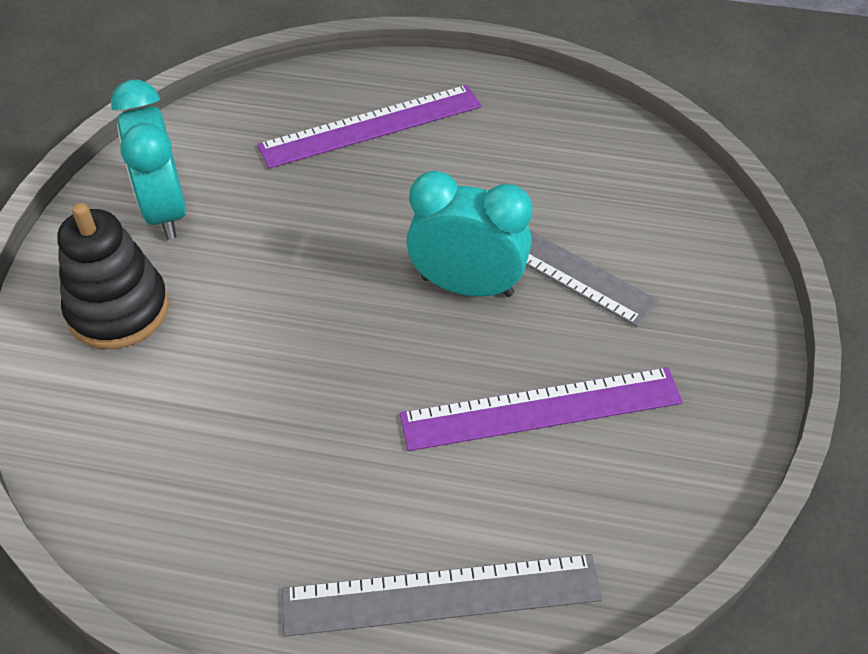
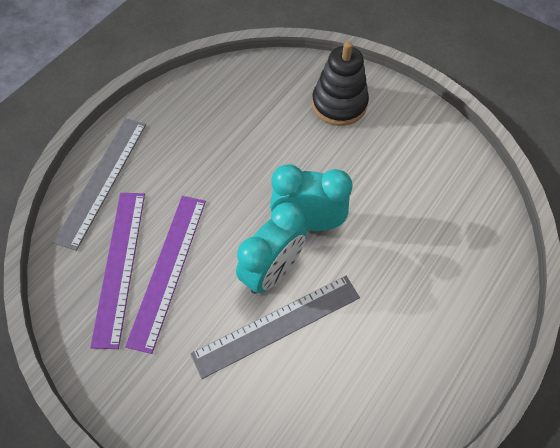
camera: 115 degrees right, 10 degrees up
(165, 210) = (405, 140): turquoise clock -> turquoise clock (307, 222)
(371, 126) = (442, 274): purple ruler -> purple ruler (119, 265)

